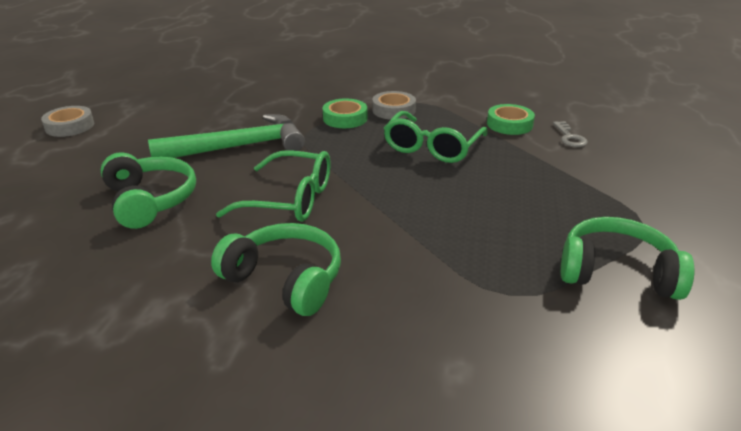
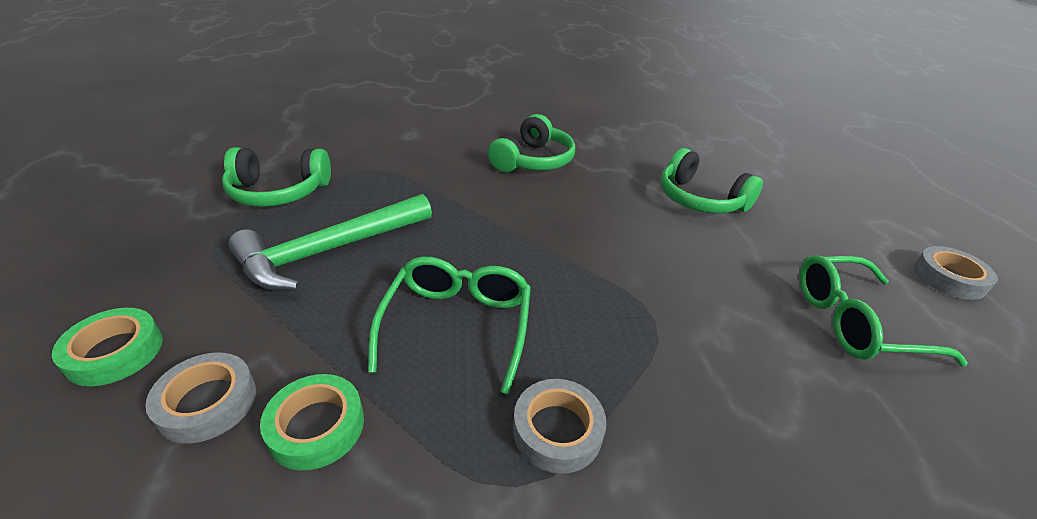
camera: 160 degrees right, 5 degrees up
(238, 147) = (710, 278): green hammer -> green hammer (330, 250)
(285, 280) = (533, 160): green headphones -> green headphones turned 75 degrees counterclockwise
(290, 199) = (582, 217): green glasses -> green glasses (854, 322)
(345, 118) = (628, 377): green tape -> green tape (115, 352)
(569, 137) = (207, 403): grey key -> grey tape

